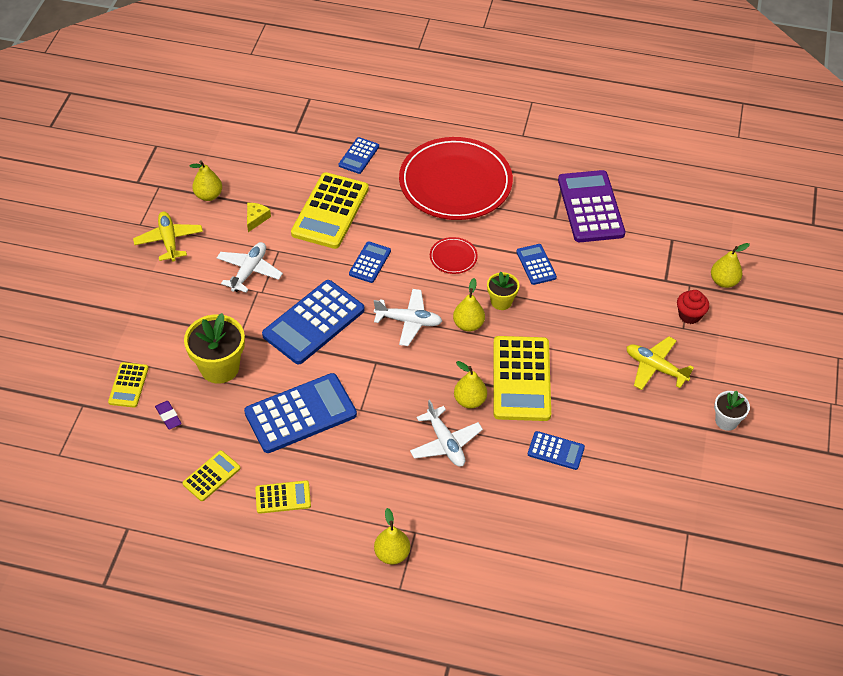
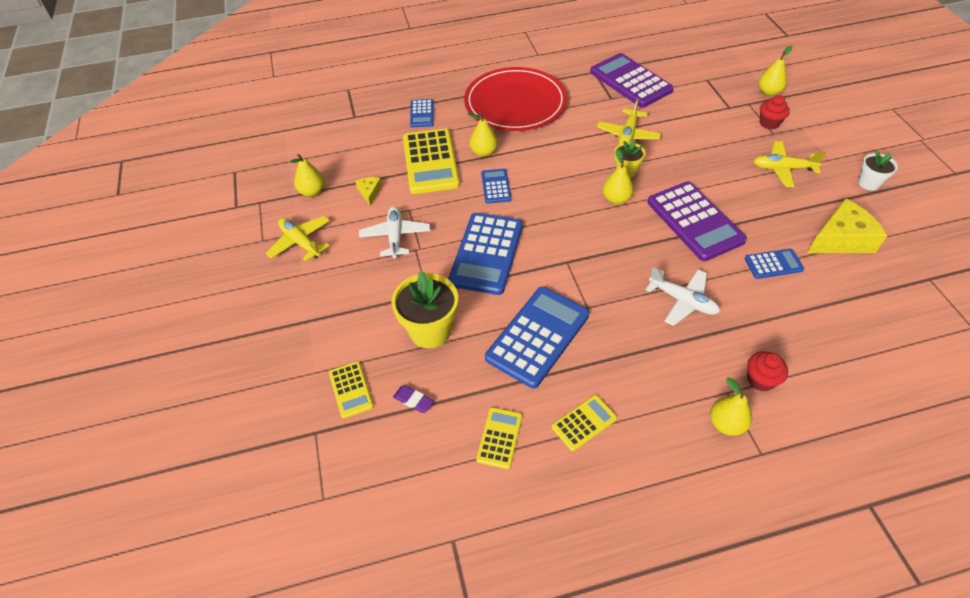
camera: 25 degrees left, 0 degrees up
(409, 321) = (566, 217): white plane -> none
(451, 537) = (760, 380): none -> red cupcake
(453, 257) = (560, 155): red plate -> none
(470, 400) = (670, 257): yellow pear -> yellow pear (484, 152)
(521, 379) = (695, 221): yellow calculator -> purple calculator
(536, 265) = (628, 135): blue calculator -> yellow plane
(642, 459) = (841, 239): none -> yellow cheese

